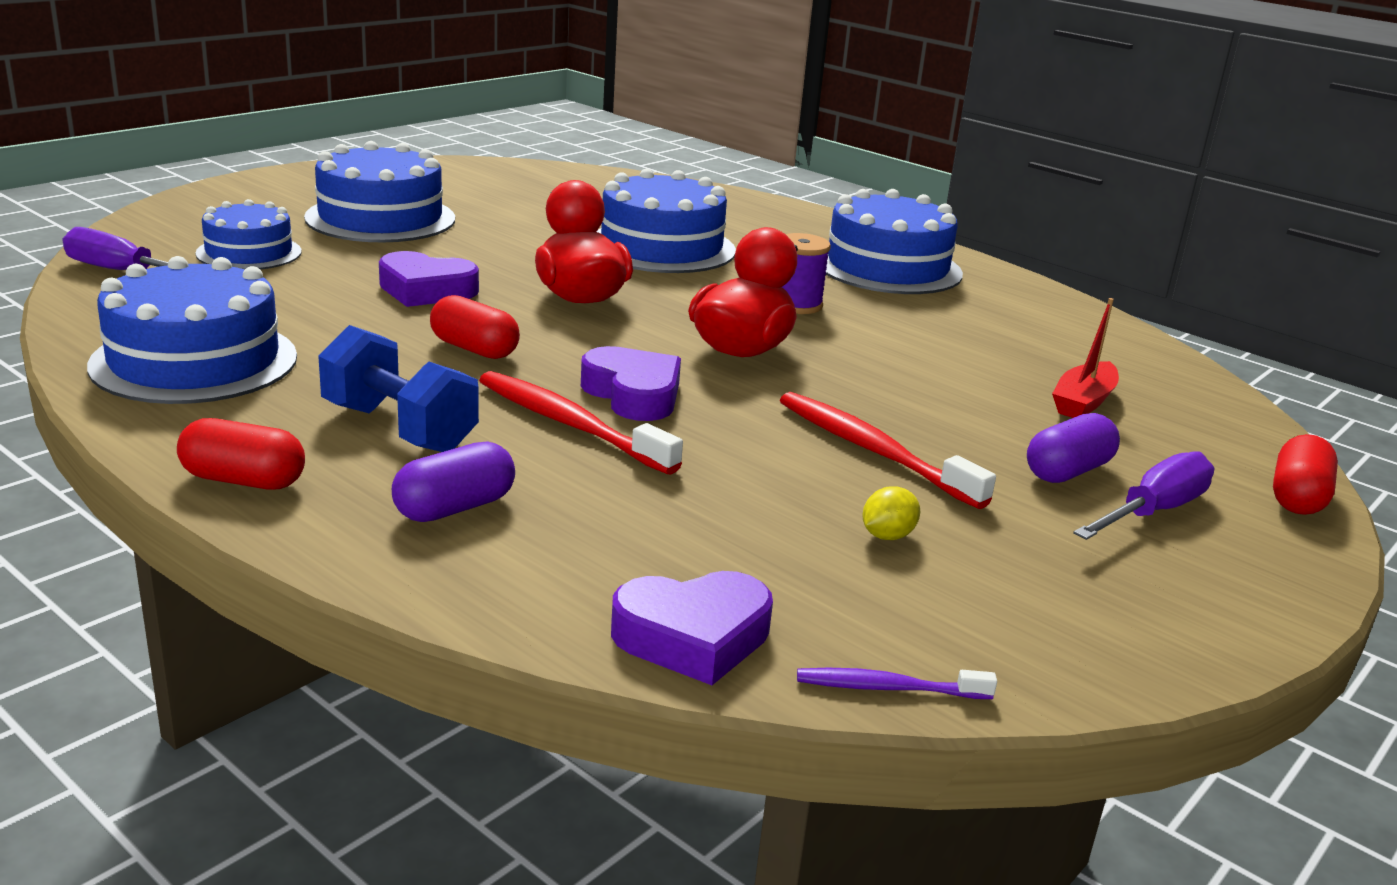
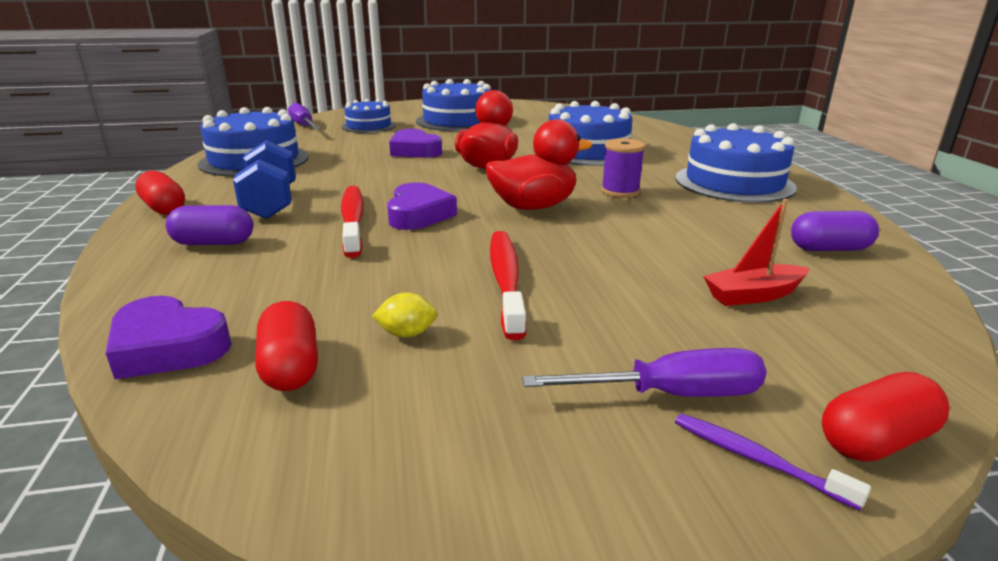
camera: 40 degrees right, 0 degrees up
(474, 349) = (382, 178): red capsule -> red capsule (290, 367)
(888, 688) = (196, 432): purple toothbrush -> purple toothbrush (756, 459)
(1067, 471) = (642, 338): purple capsule -> purple capsule (829, 249)

